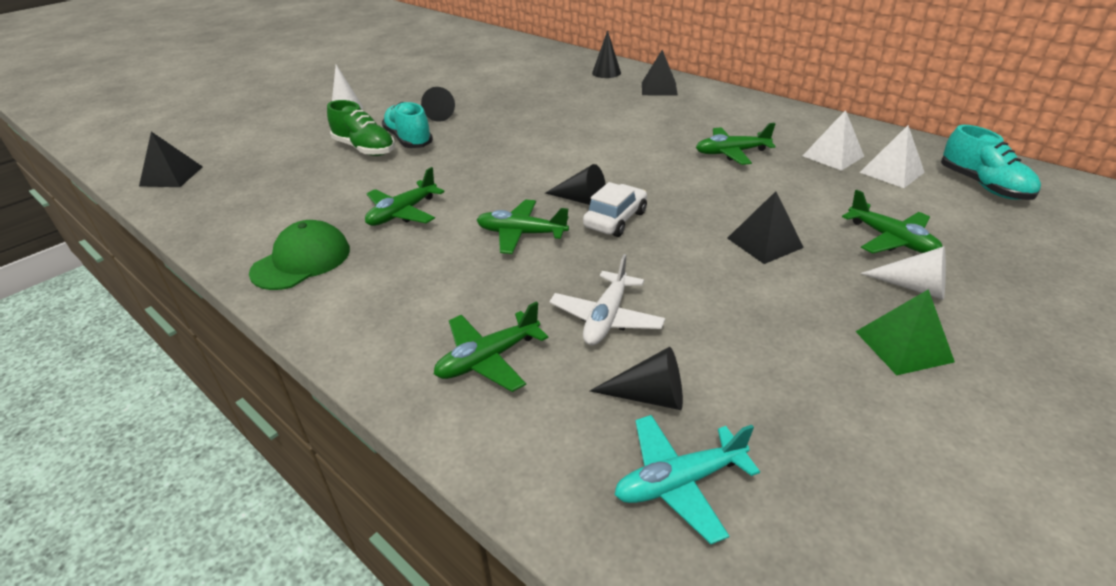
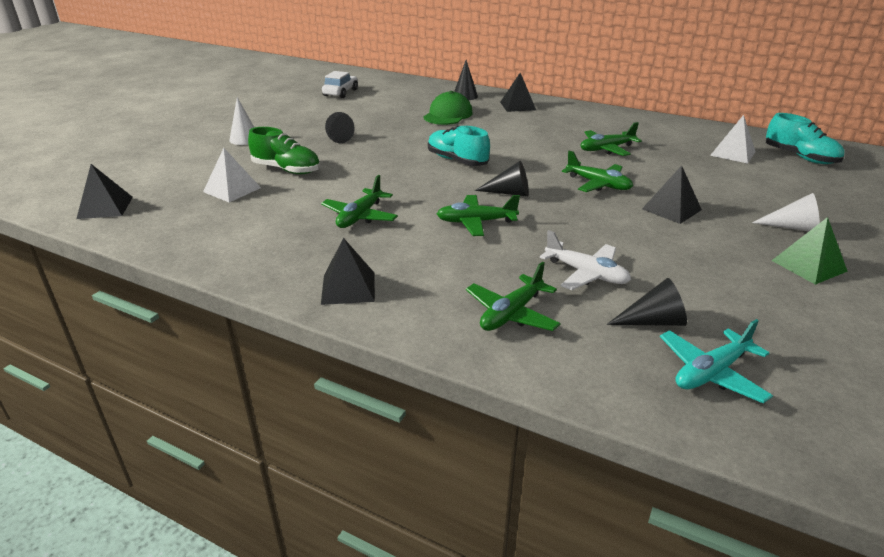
camera: 15 degrees left, 5 degrees down
(301, 261) = (293, 262): green cap -> green cap (448, 115)
(336, 299) = (348, 288): none -> black pyramid
(408, 140) = (323, 159): turquoise shoe -> turquoise shoe (457, 161)
(606, 318) = (586, 274): white plane -> white plane turned 60 degrees counterclockwise
(615, 220) = (546, 204): white car -> white car (340, 92)
(833, 156) = (684, 145): white pyramid -> white pyramid (232, 189)
(891, 240) = (759, 198): green plane -> green plane (598, 184)

